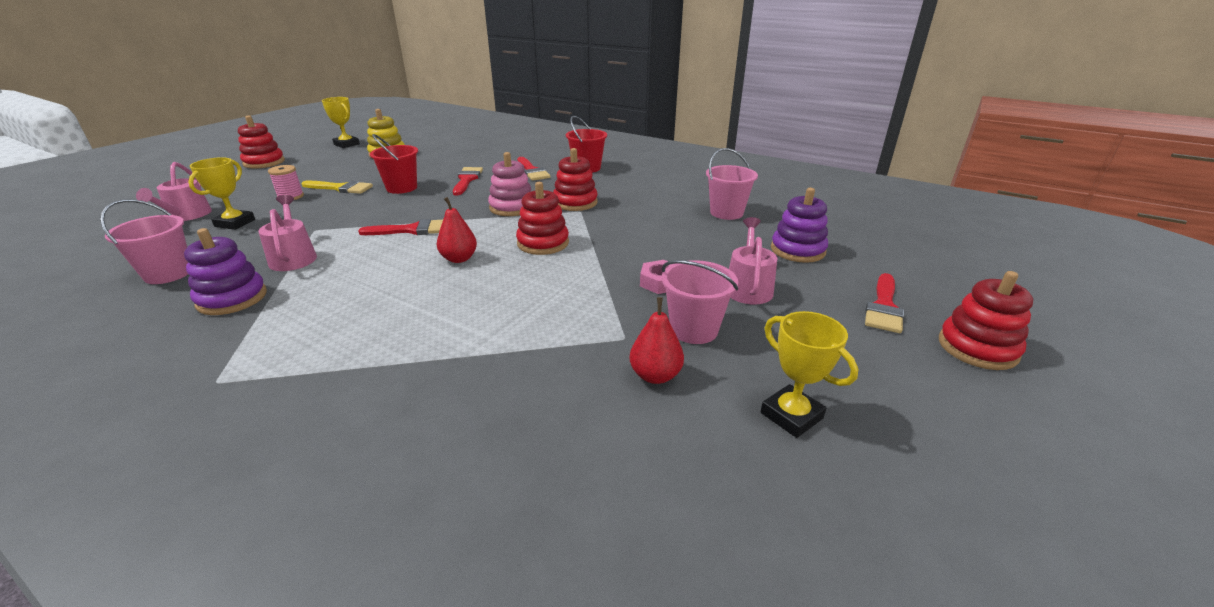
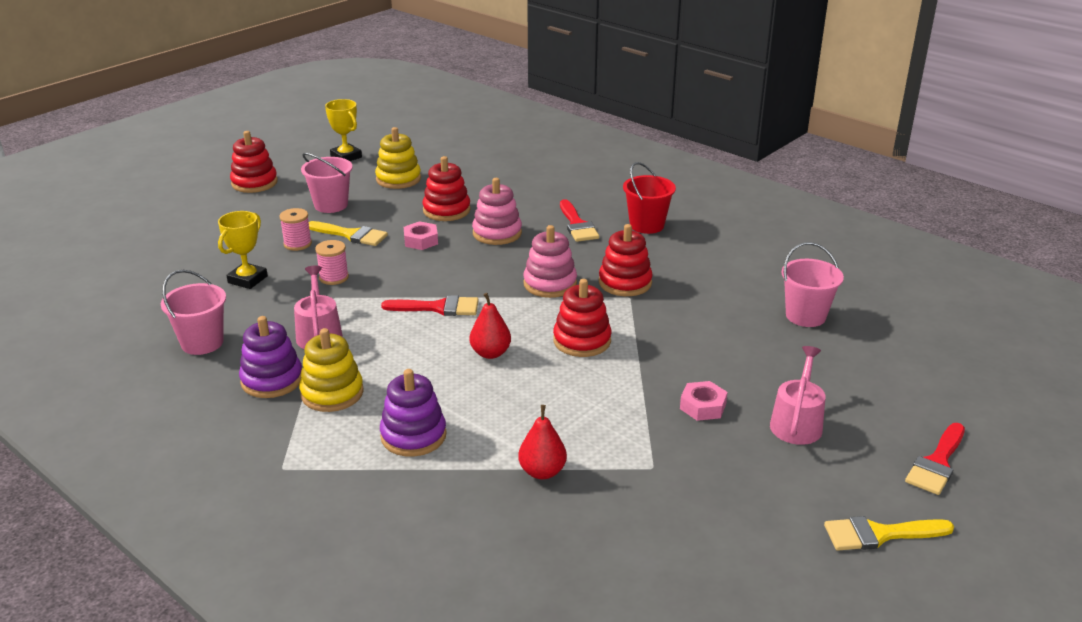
camera: 10 degrees right, 0 degrees up
(187, 216) = (194, 264): pink watering can -> none
(294, 304) = (332, 393): none -> yellow stacking toy
(318, 216) = (334, 277): none -> pink spool
(401, 188) = (421, 240): red bucket -> pink nut
(467, 180) = (497, 233): red brush -> pink stacking toy
(655, 375) = (675, 509): red pear -> red pear (542, 472)
(694, 329) = (724, 466): pink bucket -> pink bucket (331, 205)
(791, 415) = (791, 562): yellow trophy -> none
(797, 250) = (872, 380): purple stacking toy -> purple stacking toy (413, 436)
(865, 376) = (879, 534): none -> yellow brush
(977, 348) = (1012, 520): red stacking toy -> red stacking toy (446, 210)

